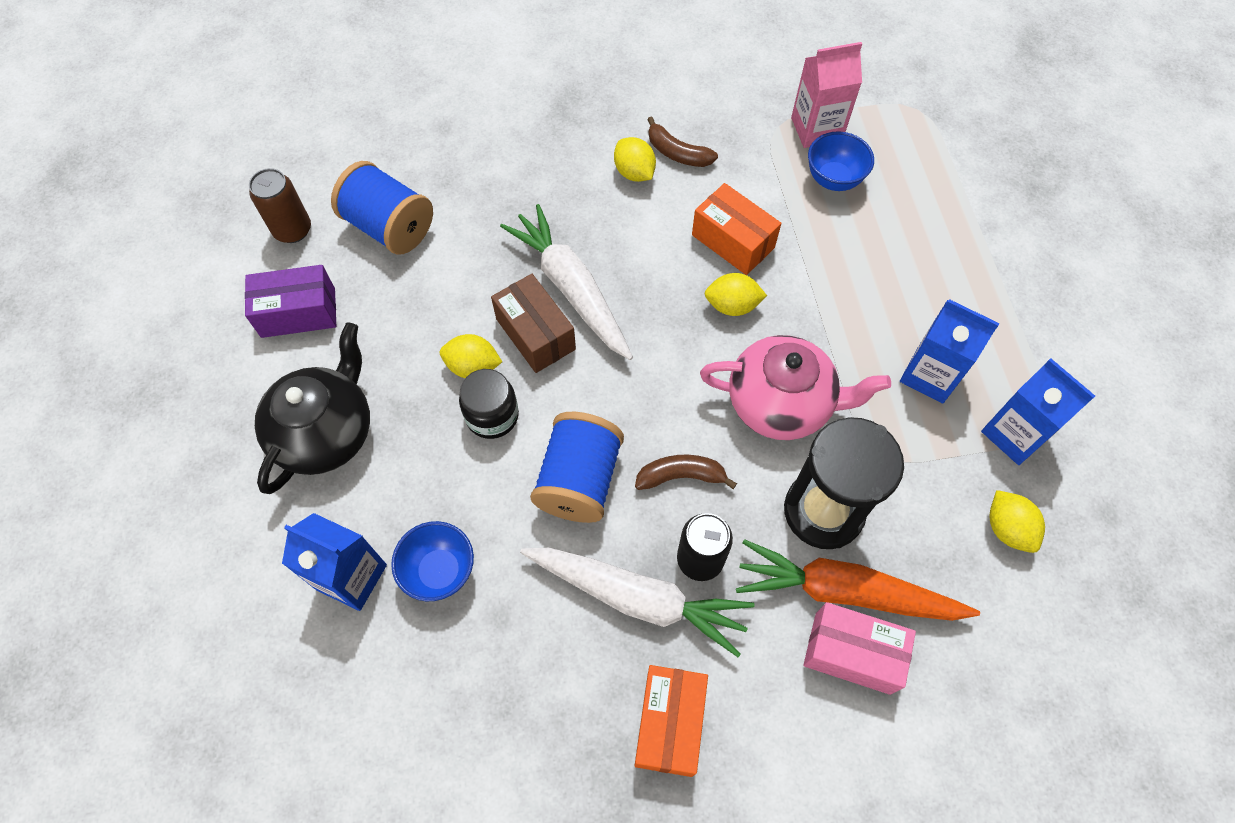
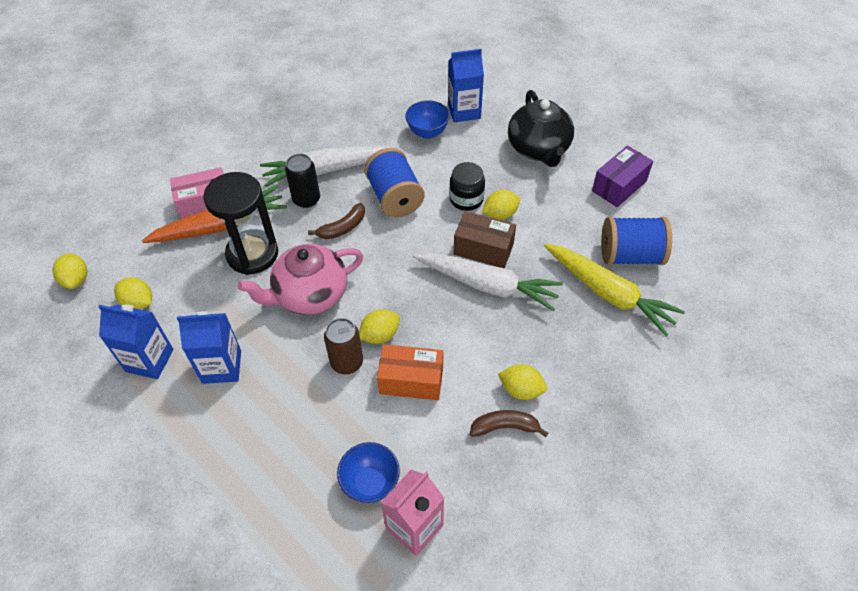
camera: 145 degrees right, 10 degrees down
(293, 230) = (679, 221): brown can -> brown can (347, 362)
(458, 204) = (608, 293): none -> yellow carrot
(669, 723) = (279, 139): orange box -> none
(1089, 626) = (76, 280): none -> yellow lemon

